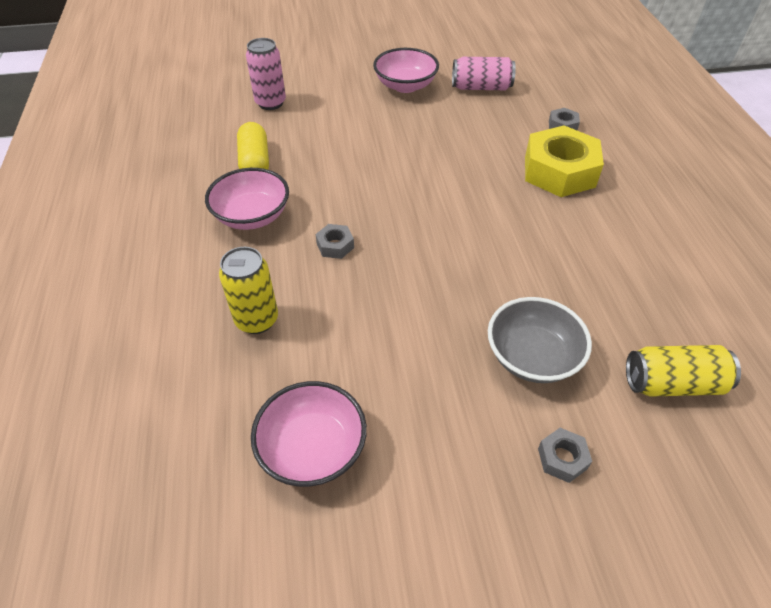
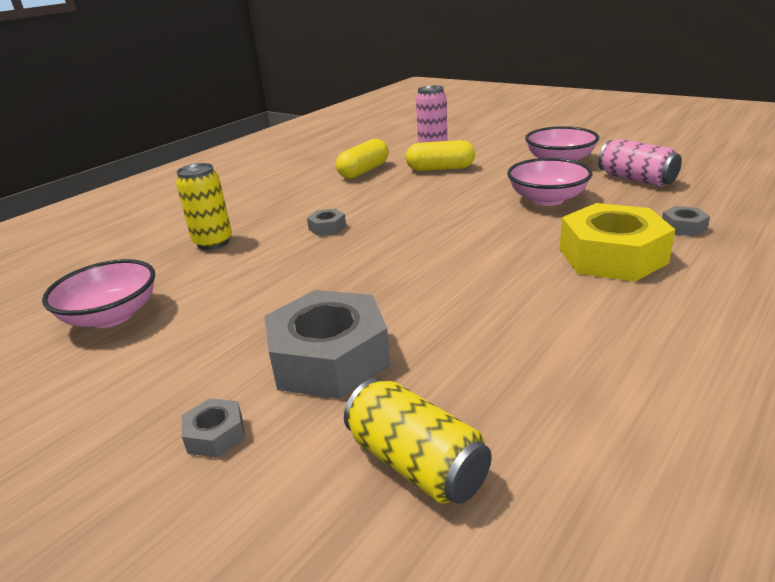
camera: 50 degrees right, 20 degrees down
(252, 216) = (310, 195): pink bowl -> pink bowl (547, 199)
(323, 131) = (440, 169): none -> yellow capsule
(532, 357) = (329, 358): grey bowl -> grey nut

